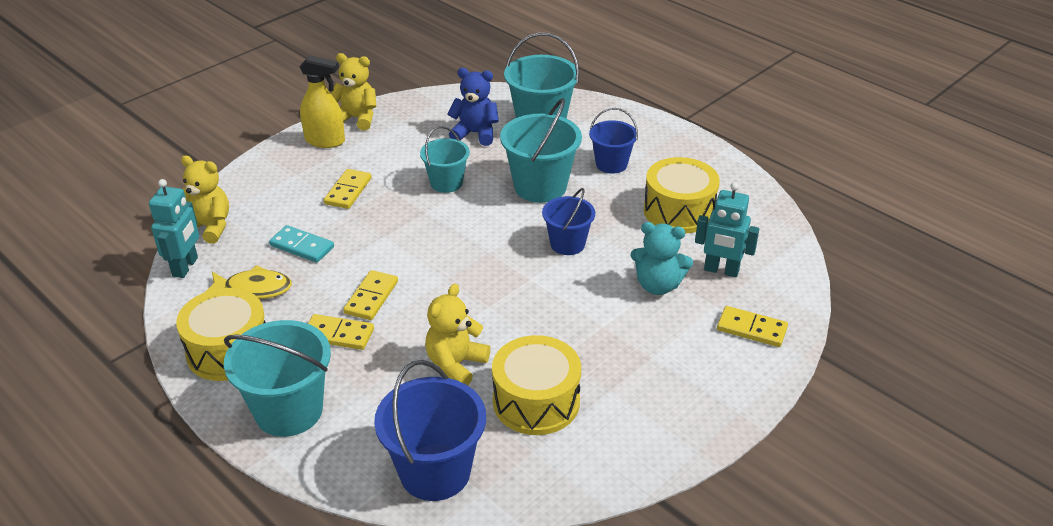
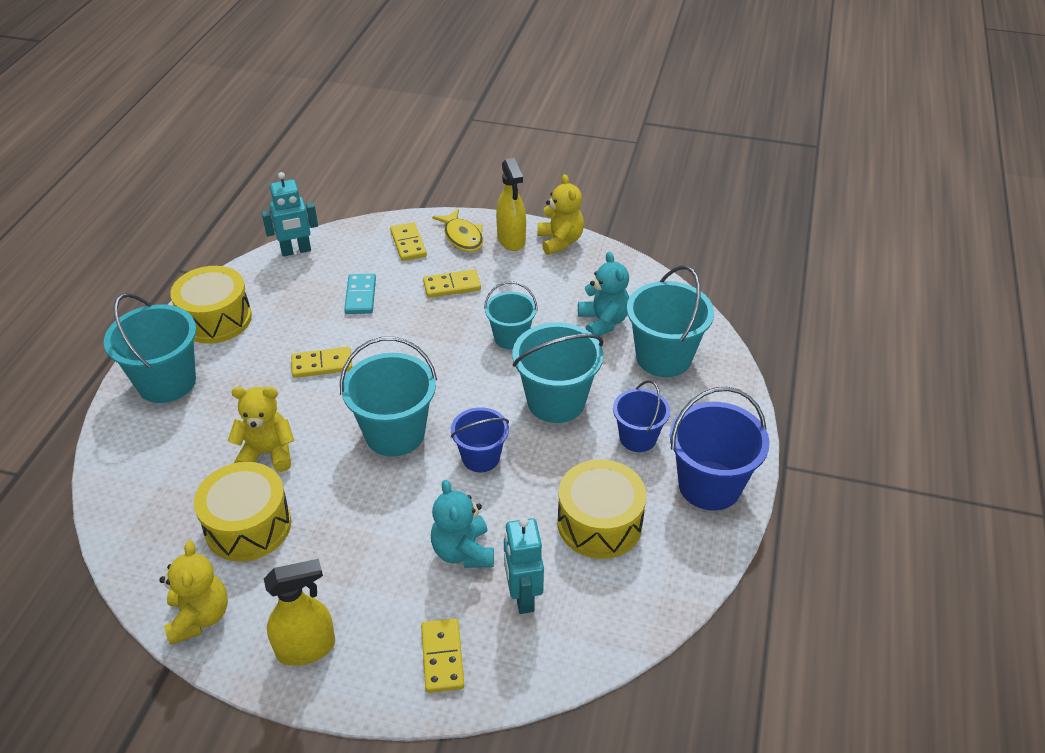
camera: 60 degrees right, 5 degrees up
(208, 227) = (350, 238): yellow teddy bear -> yellow teddy bear (199, 617)
(253, 289) = (292, 297): yellow fish -> yellow fish (462, 237)
(338, 334) = (266, 367): yellow domino -> yellow domino (408, 244)
(435, 472) = (136, 496): blue bucket -> blue bucket (709, 485)
(475, 134) = (603, 322): blue teddy bear -> turquoise teddy bear
(500, 281) = (395, 433): none -> turquoise bucket
(697, 402) = (306, 648): none -> yellow spray bottle

